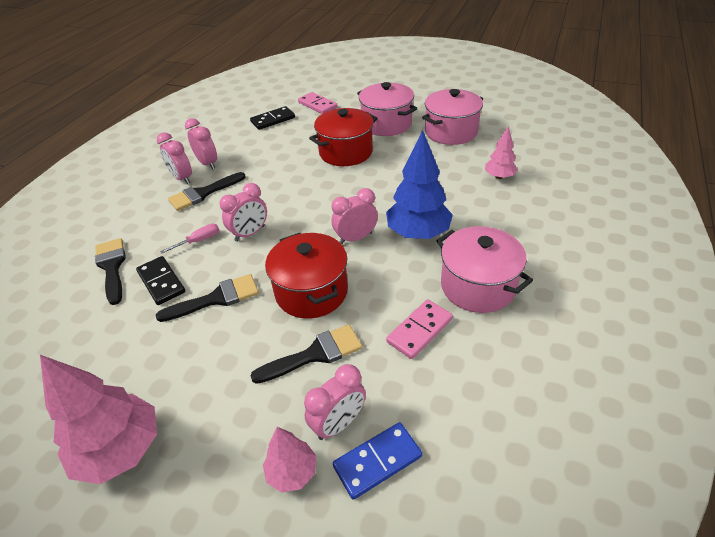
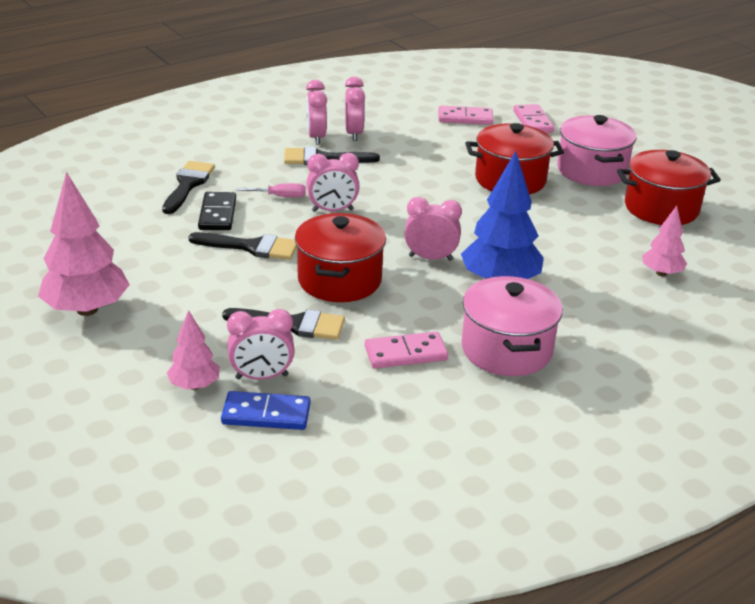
camera: 30 degrees right, 10 degrees down
(273, 120) = (465, 118): black domino -> pink domino
(451, 132) = (661, 208): pink pot -> red pot

